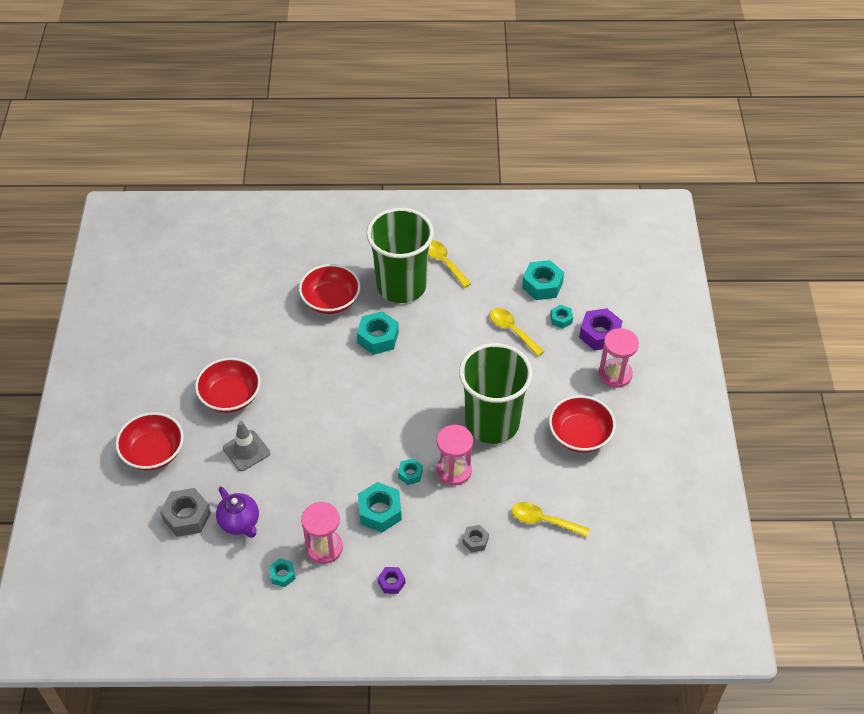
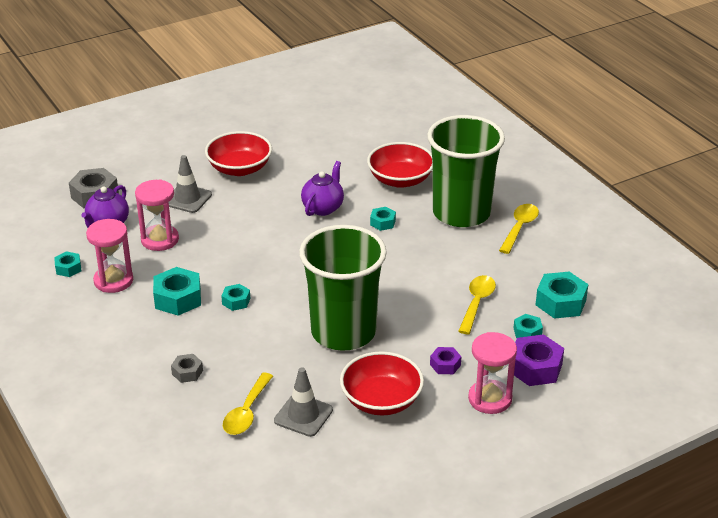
camera: 60 degrees right, 15 degrees down
(153, 452) = (148, 154): red bowl -> none
(330, 365) = (323, 208): none -> purple teapot
(378, 338) = (382, 222): turquoise nut -> turquoise nut, size x0.56
(391, 582) = (101, 335): purple nut -> purple nut (445, 365)
(454, 471) = (262, 327): pink hourglass -> pink hourglass (160, 240)
(543, 521) = (247, 412): yellow spoon -> yellow spoon turned 150 degrees counterclockwise
(568, 488) = (303, 415): none -> grey traffic cone

